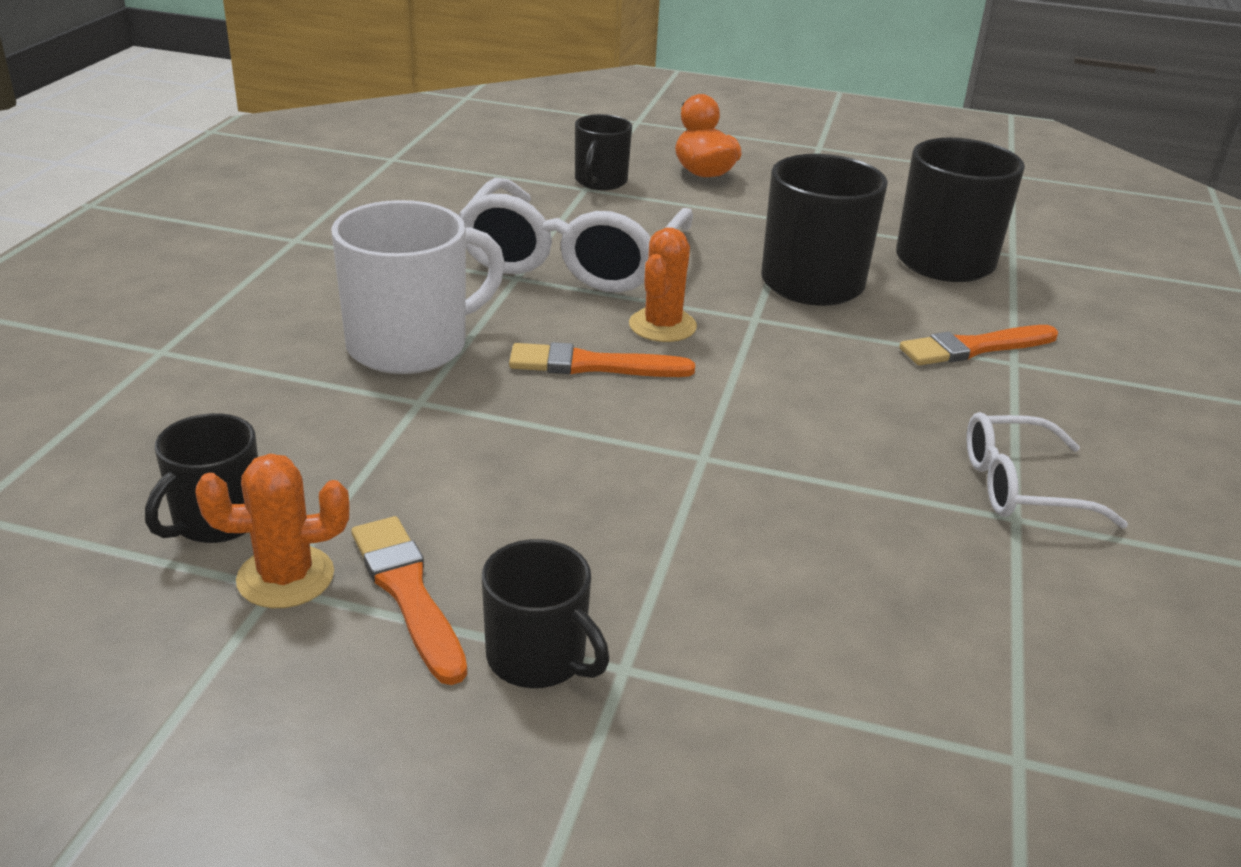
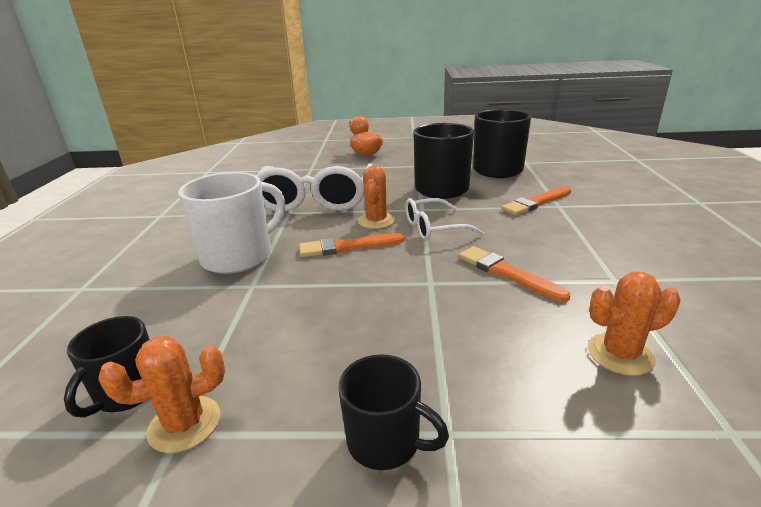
camera: 10 degrees left, 5 degrees down
(408, 592) = (277, 414): orange brush -> orange brush (506, 273)
(600, 181) = (317, 165): black mug -> none
(935, 628) = (620, 354): none -> orange cactus
(1020, 487) = (605, 263): white glasses -> white glasses (434, 228)

